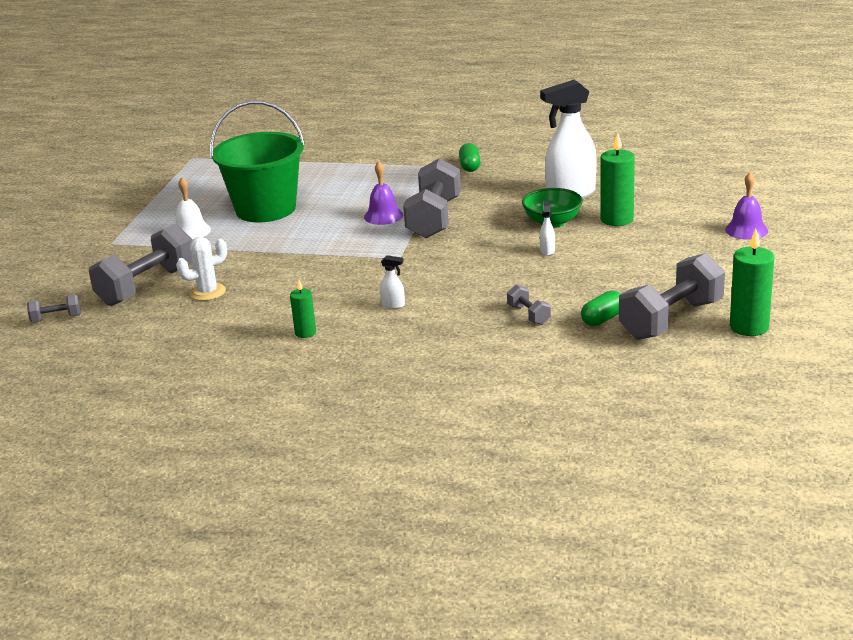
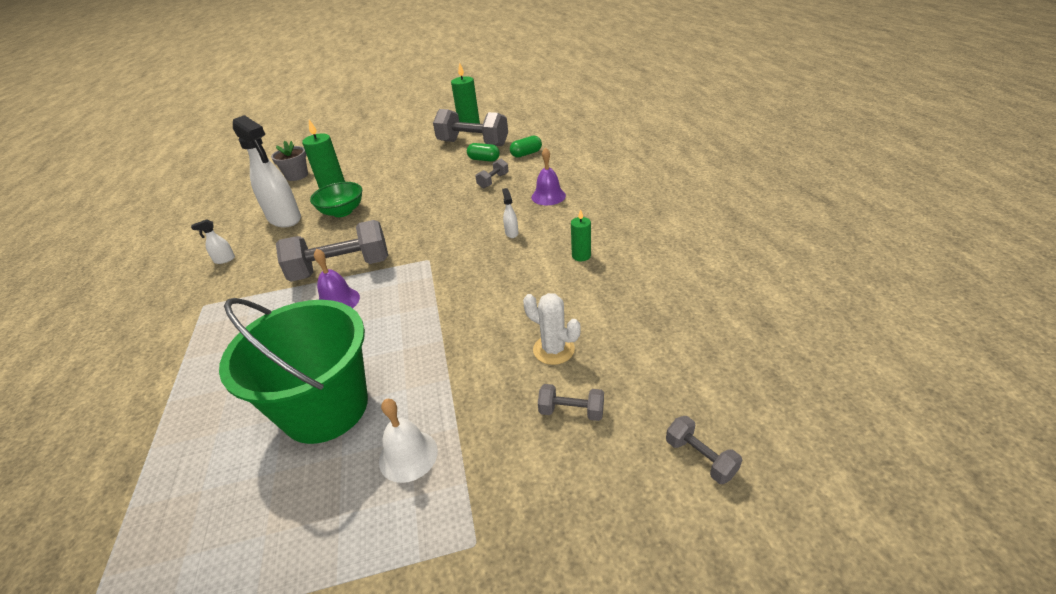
camera: 115 degrees left, 10 degrees up
(147, 286) = (571, 411): grey dumbbell -> grey dumbbell, size x0.46
(470, 166) = (207, 290): green capsule -> green capsule (526, 154)
(547, 251) = (394, 200): white spray bottle -> white spray bottle (224, 260)
(684, 200) = (297, 176): none -> grey flower pot
(746, 230) = (345, 149): purple bell -> purple bell (548, 196)

